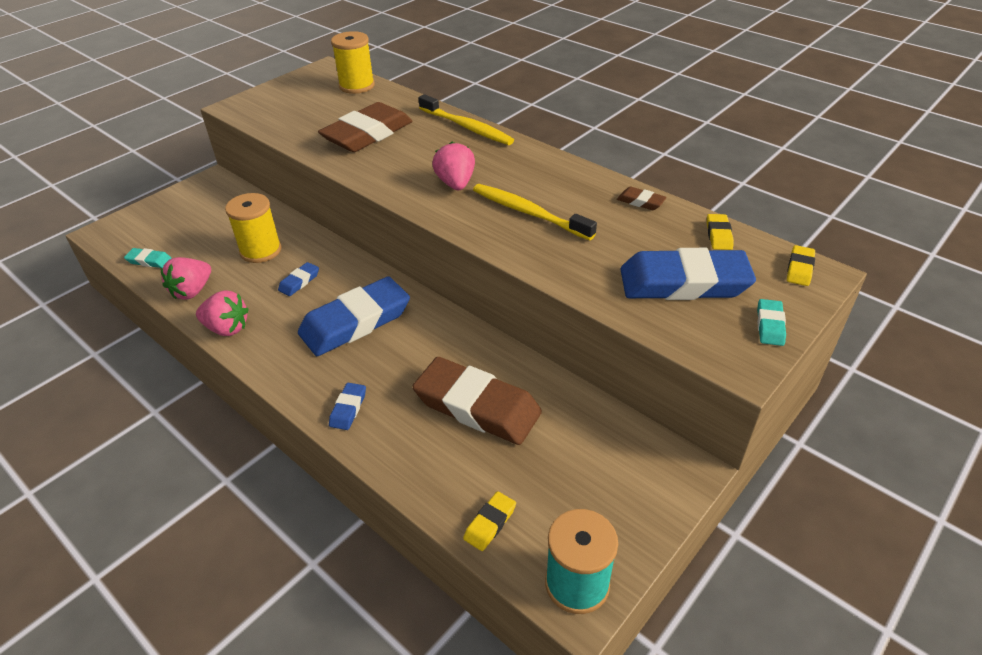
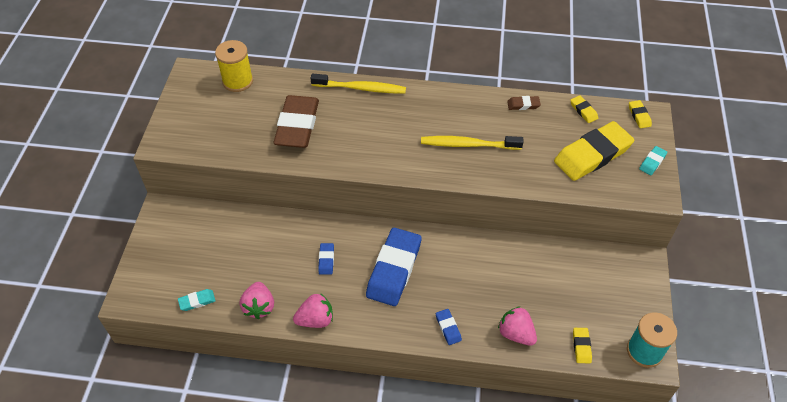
camera: 35 degrees left, 10 degrees up
(261, 250) = (272, 250): yellow spool -> none
(455, 184) = (402, 142): pink strawberry -> pink strawberry (516, 333)
(477, 406) = (516, 285): brown eraser -> none
(684, 283) = (592, 155): blue eraser -> yellow eraser
(770, 325) = (652, 162): turquoise eraser -> turquoise eraser turned 60 degrees clockwise

